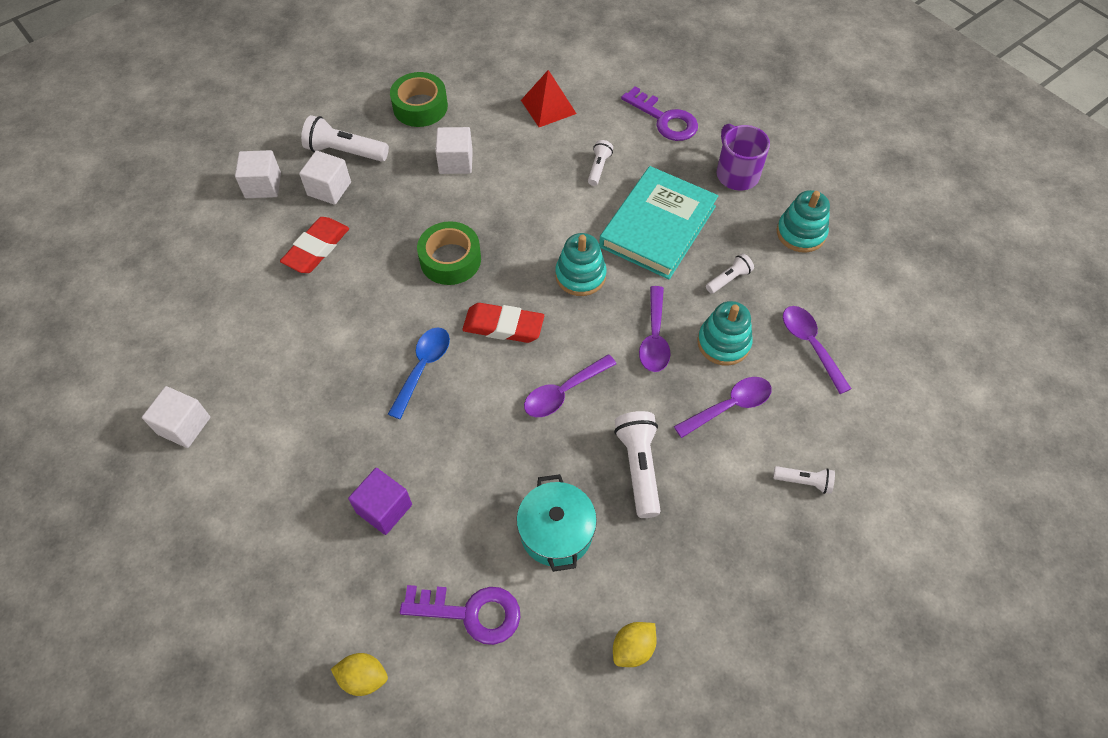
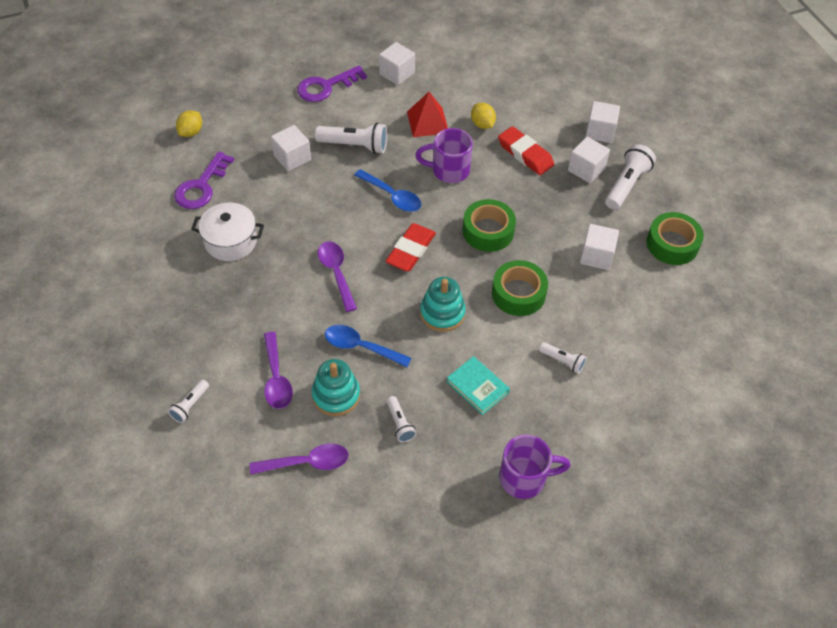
camera: 105 degrees right, 5 degrees down
(363, 318) = (449, 170): none -> purple mug
(384, 508) = (292, 158): purple cube -> white cube
(529, 216) = (518, 293): none -> green tape
(548, 107) = (653, 342): red pyramid -> red pyramid (427, 122)
(556, 532) = (231, 241): turquoise pot -> white pot
(633, 648) = (133, 261): yellow lemon -> yellow lemon (482, 124)
(639, 467) = (254, 302): white flashlight -> white flashlight (355, 145)
(654, 337) = (361, 347): purple spoon -> blue spoon
(658, 226) = (477, 387): turquoise book -> turquoise book, size x0.50
(665, 119) = (615, 438): purple key -> purple key (326, 87)
(800, 233) = (431, 508): turquoise stacking toy -> none

